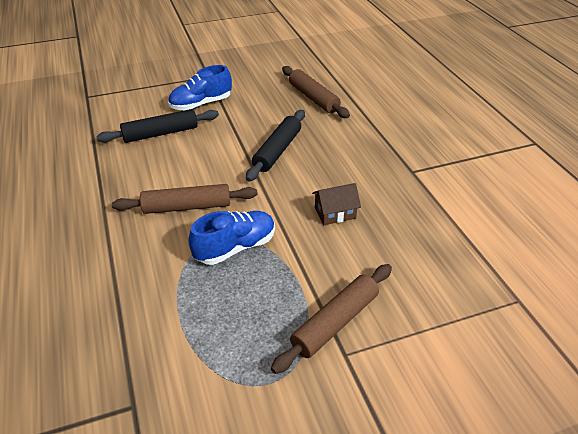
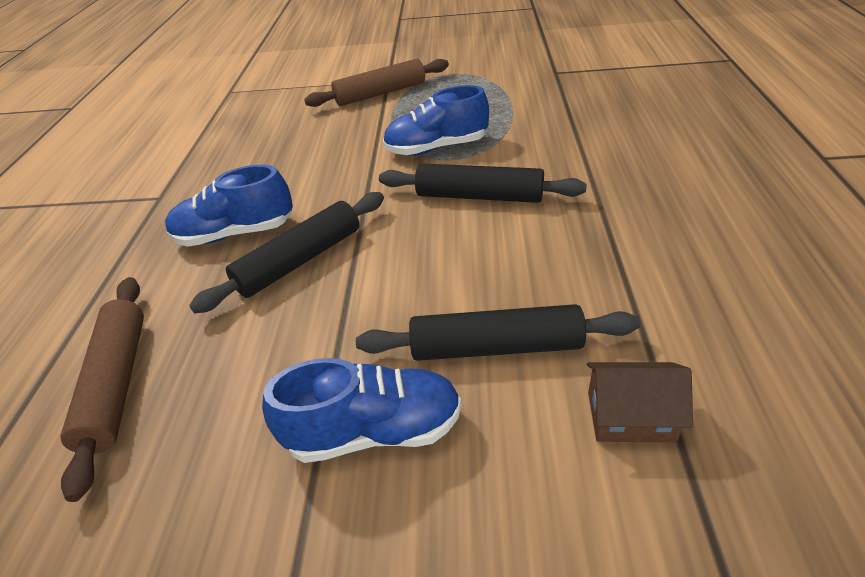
camera: 155 degrees left, 0 degrees up
(187, 207) = (479, 196): brown rolling pin -> black rolling pin
(330, 158) = (235, 233): none -> blue shoe
(335, 213) = (302, 165): brown house -> brown house (630, 416)

